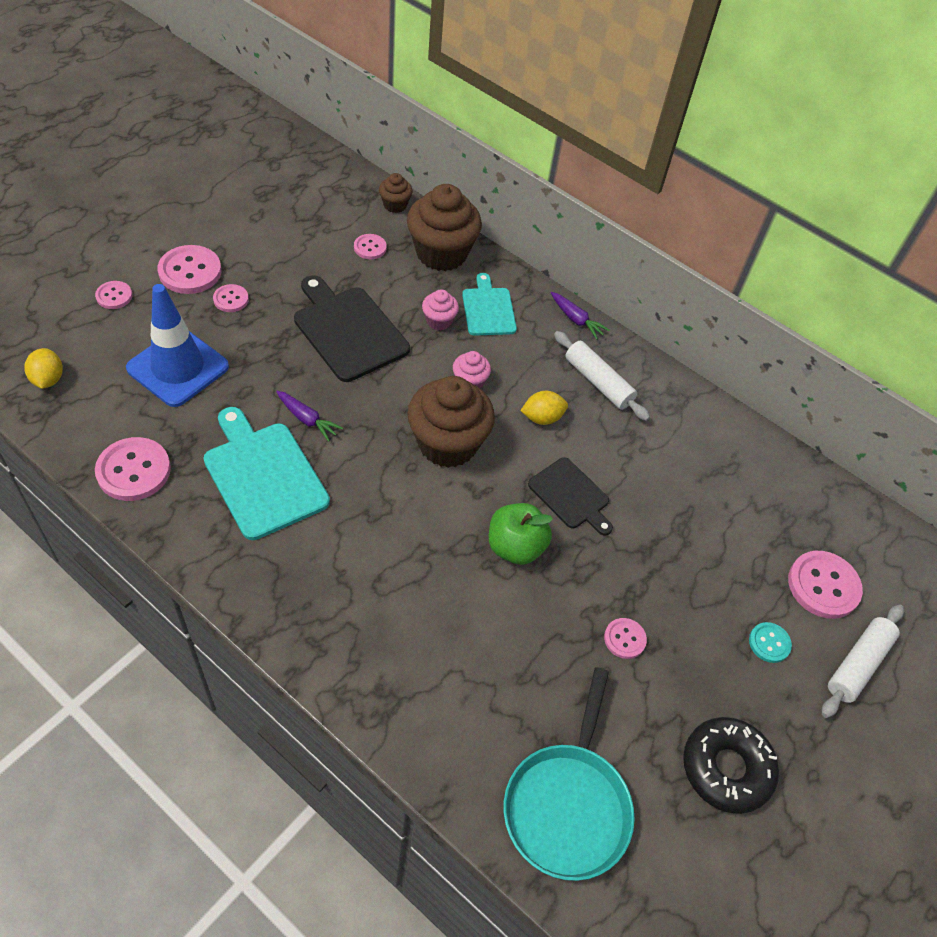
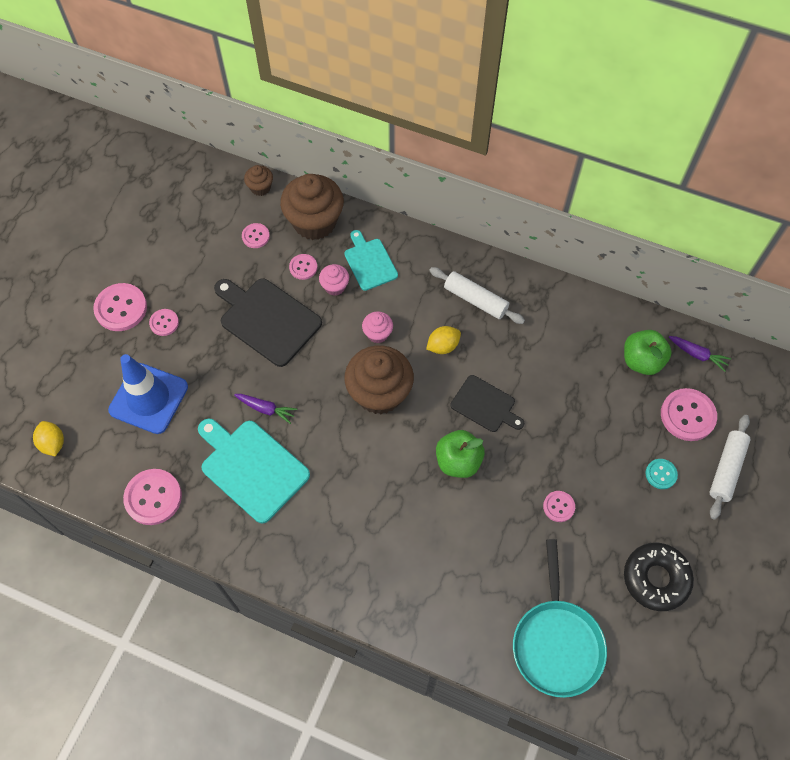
camera: 10 degrees left, 10 degrees up
(114, 296) = (70, 352): pink button -> pink button (303, 267)
(576, 320) = (441, 248): purple carrot -> purple carrot (697, 355)
(781, 507) = (641, 361): none -> green apple

